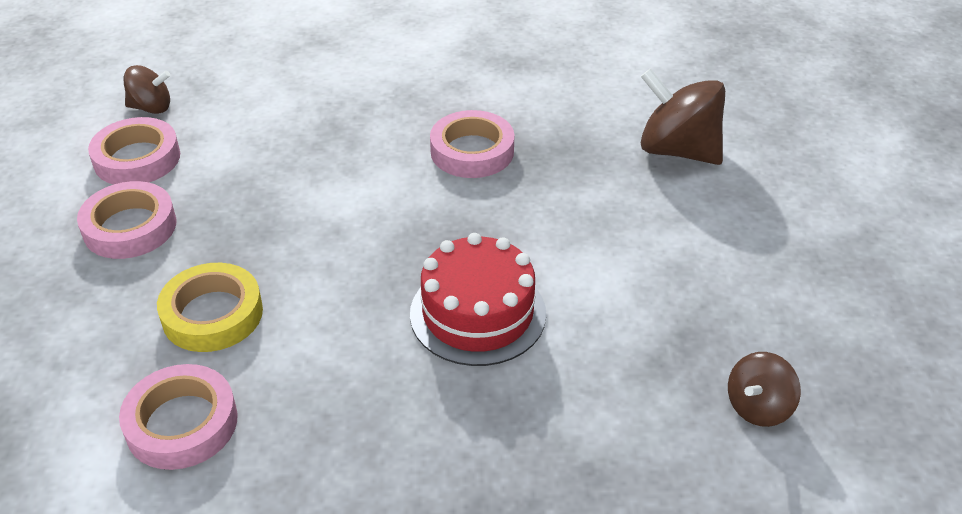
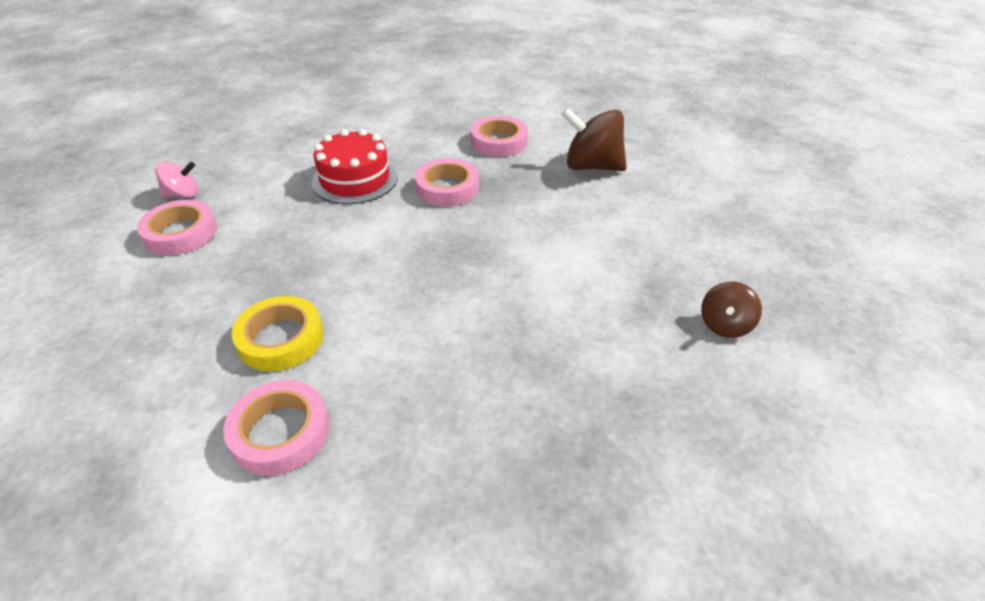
camera: 15 degrees left, 0 degrees up
(130, 227) = (189, 285): pink tape -> pink tape (499, 142)
(151, 108) = (183, 195): brown spinning top -> pink spinning top
(478, 313) = (495, 298): red cake -> red cake (355, 179)

